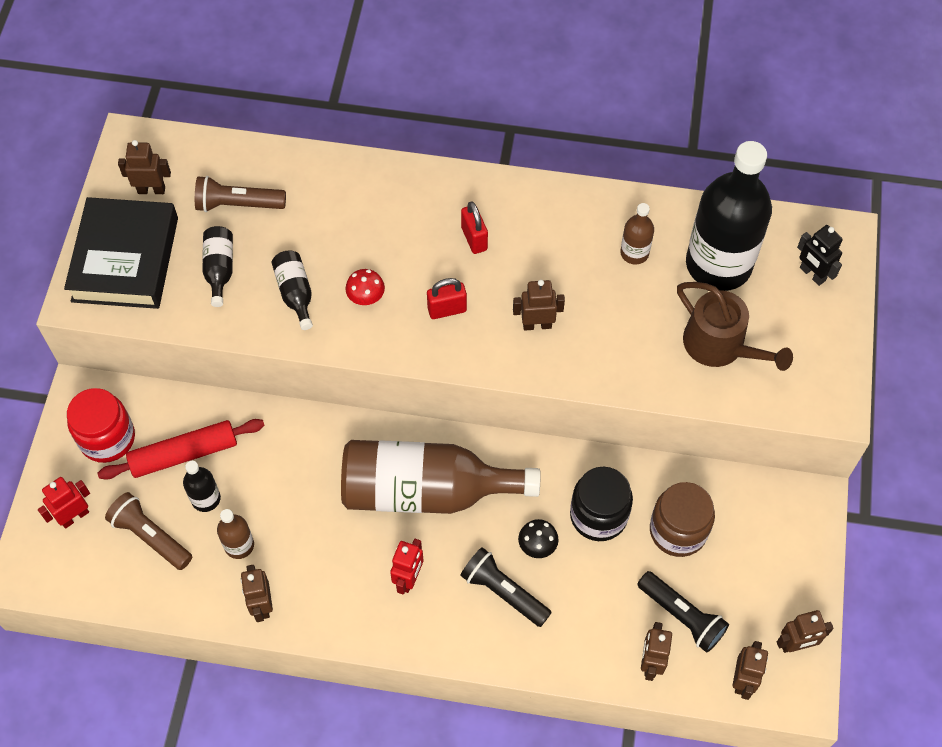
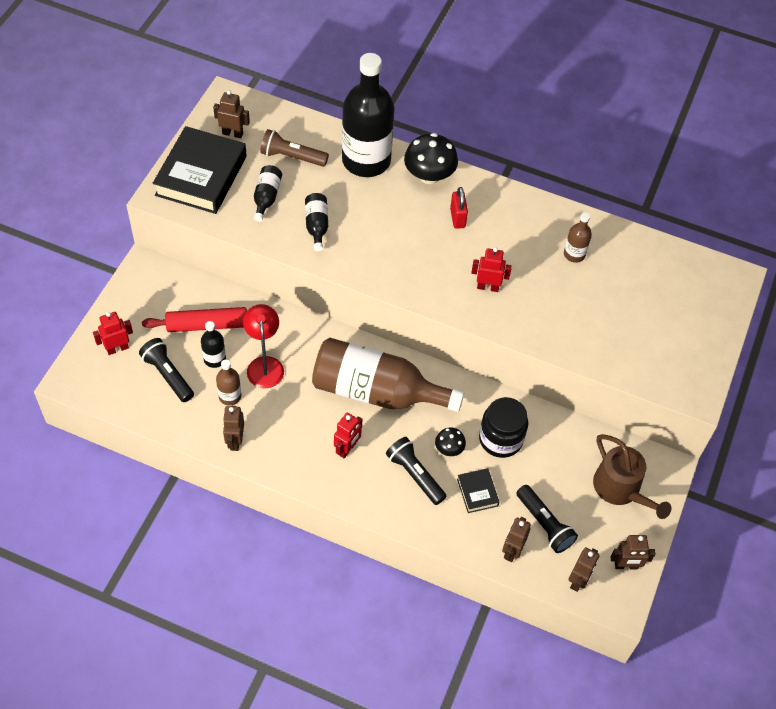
camera: 10 degrees right, 5 degrees down
(107, 438) = (155, 301): red jar -> none
(151, 536) = (168, 375): brown flashlight -> black flashlight
(273, 491) = (264, 365): none -> red lamp
(366, 297) = (367, 239): red mushroom -> none
(422, 188) = (429, 175): none -> black mushroom
(447, 310) = (424, 262): red padlock -> none
(537, 325) = (488, 287): brown robot -> red robot
(588, 595) = (477, 492): none -> black book
(678, 531) = (558, 464): brown jar -> none
(718, 264) = (635, 276): black bottle -> black bottle (366, 160)
(720, 346) = (621, 333): brown watering can -> brown watering can (620, 489)
(812, 274) = (705, 299): black robot -> none

